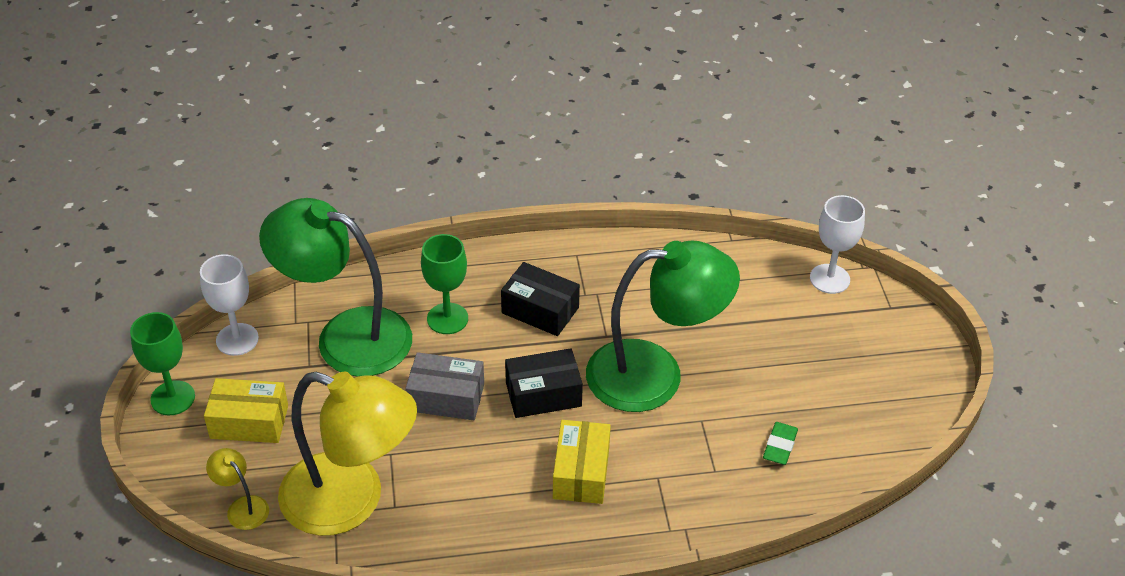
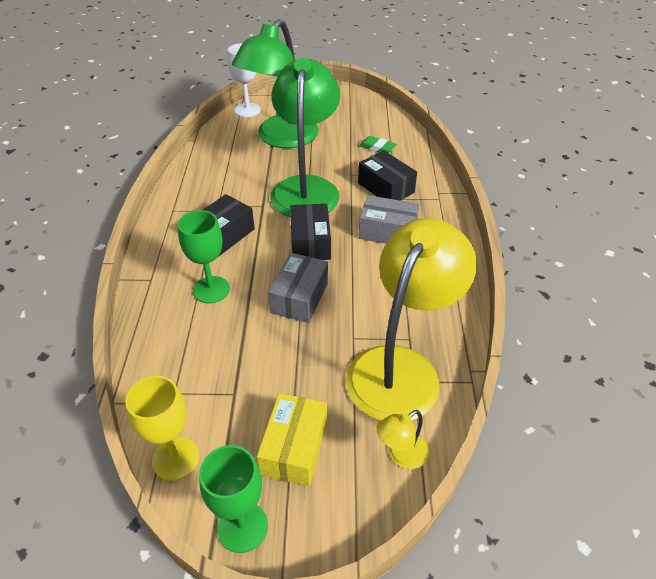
camera: 80 degrees left, 0 degrees up
(237, 339) = (175, 458): white goblet -> yellow goblet
(346, 336) = (206, 362): green lamp -> green lamp (281, 139)
(581, 472) = (387, 231): yellow box -> grey box
(679, 464) = (386, 188): none -> black box

